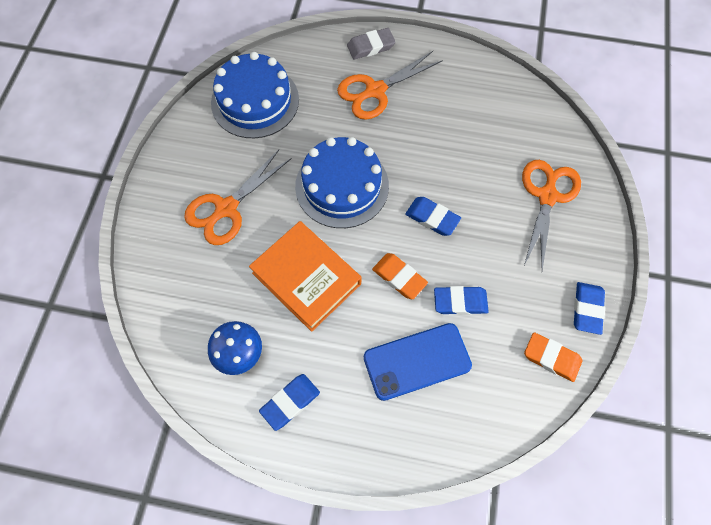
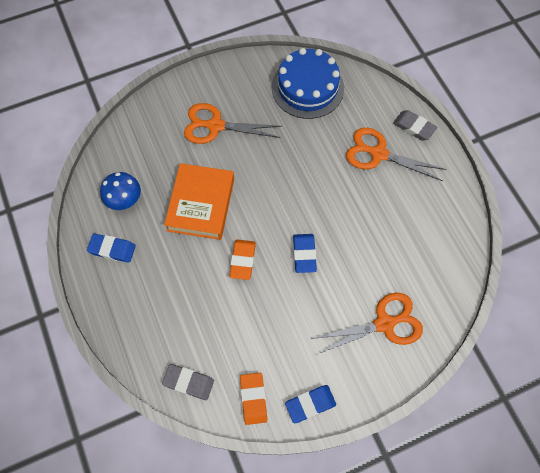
camera: 55 degrees right, 0 degrees up
(342, 186) = (284, 181): blue cake -> none
(417, 361) = (190, 309): blue phone -> none
(460, 302) = (252, 311): blue eraser -> none
(496, 411) = (188, 382): none -> grey eraser

